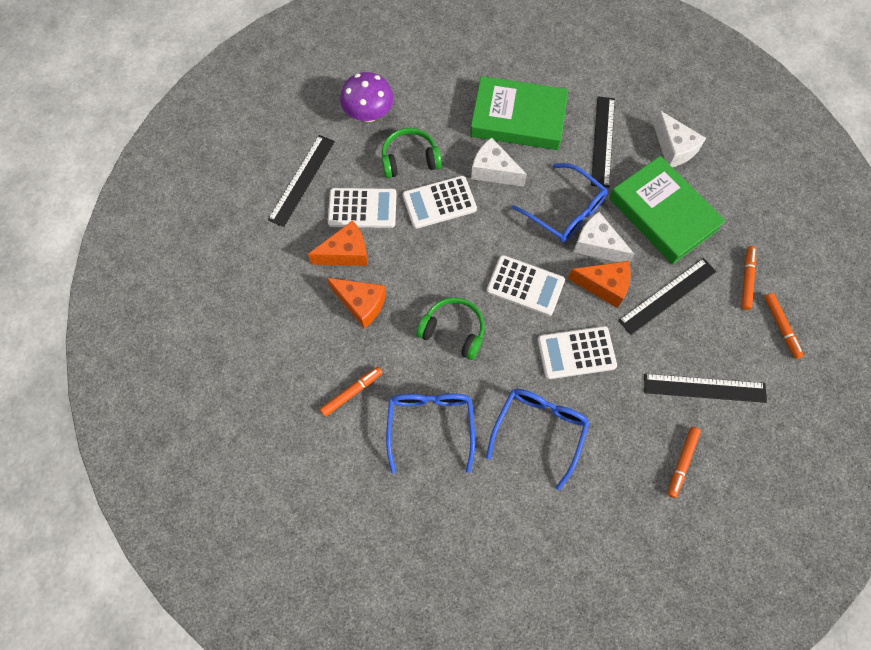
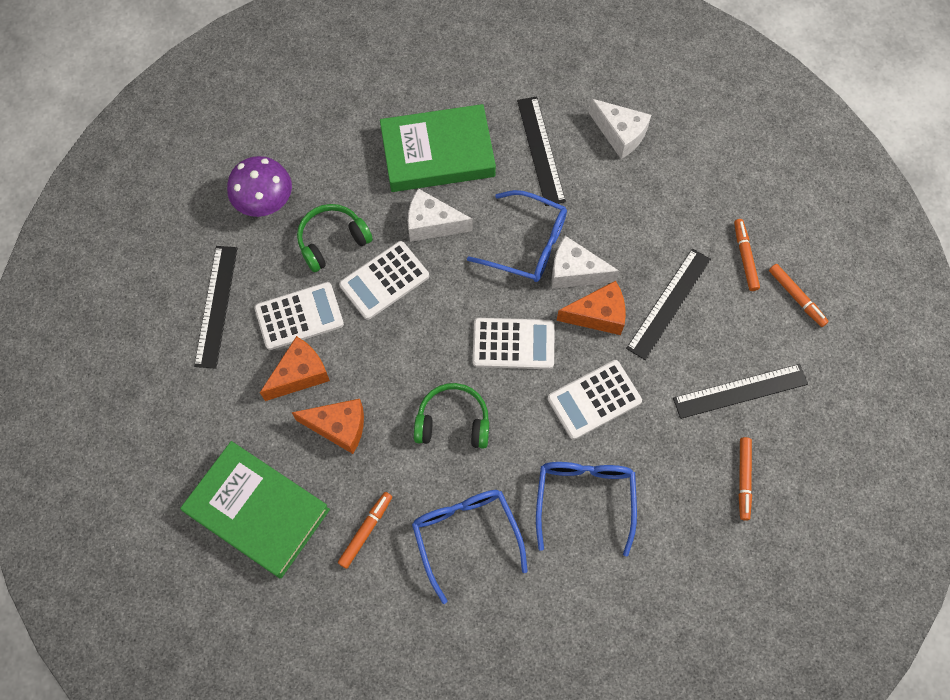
camera: 20 degrees left, 0 degrees up
(663, 214) = (633, 213): green book -> green book (258, 511)

